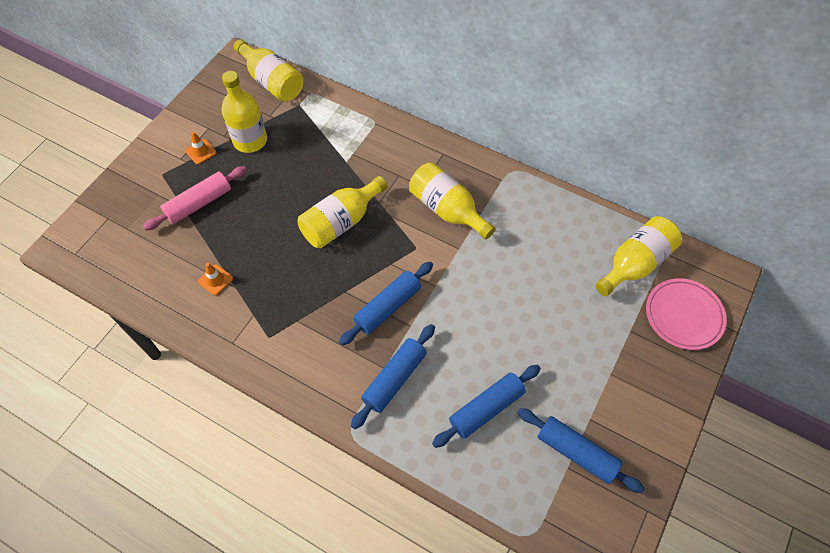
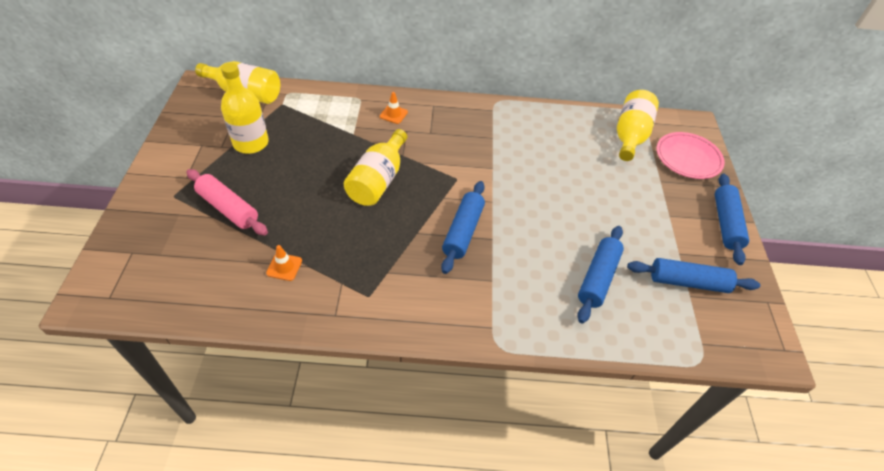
camera: 30 degrees left, 10 degrees down
(199, 203) = (228, 208): pink rolling pin -> pink rolling pin turned 75 degrees counterclockwise
(201, 151) = (205, 166): orange traffic cone -> orange traffic cone (393, 114)
(394, 379) = (507, 285): blue rolling pin -> blue rolling pin (726, 223)
(447, 210) = (464, 143): yellow bottle -> none

